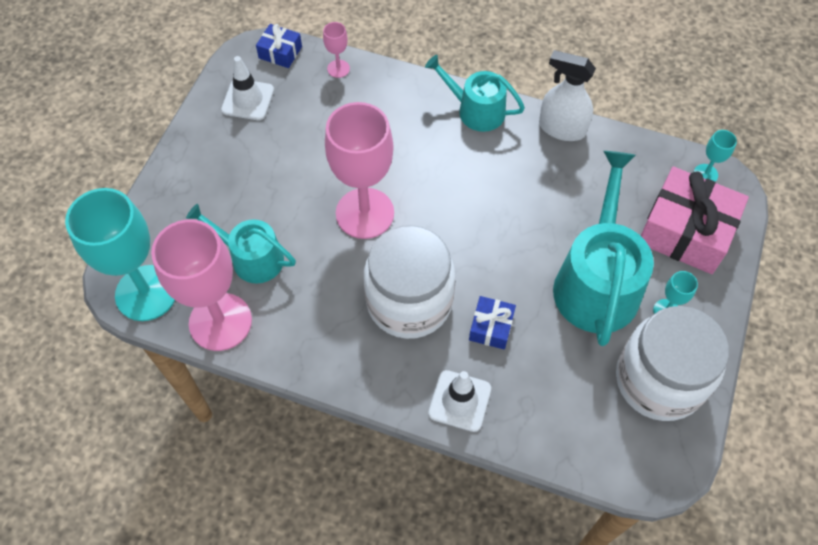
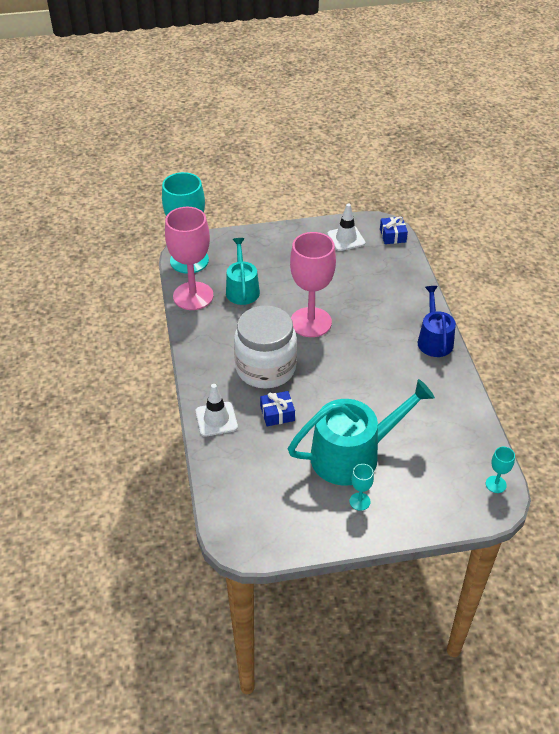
camera: 60 degrees right, 15 degrees down
(338, 69) = (405, 264): pink goblet -> none
(475, 110) = (434, 340): turquoise watering can -> blue watering can
(561, 128) = (460, 389): white spray bottle -> none
(659, 380) = (302, 516): white jar -> none
(685, 231) = (435, 490): pink gift -> none

